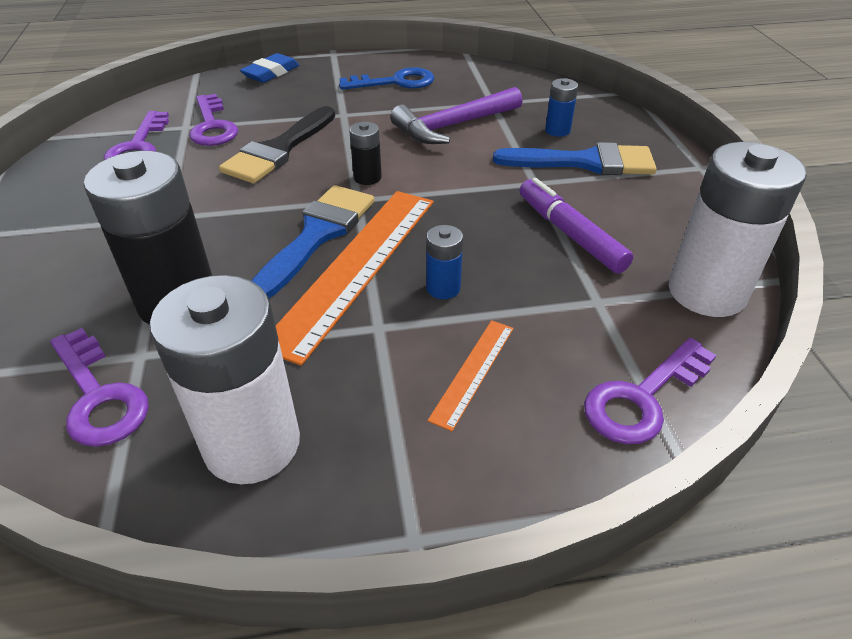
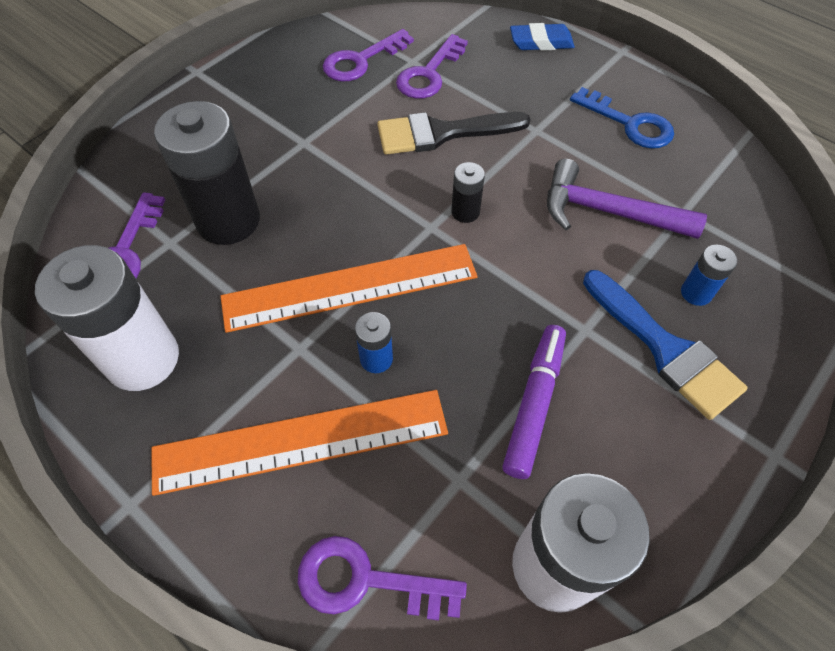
camera: 50 degrees right, 15 degrees up
(317, 235) = (364, 237): blue brush -> none
(473, 372) = (301, 440): orange ruler -> orange ruler, size x2.13

